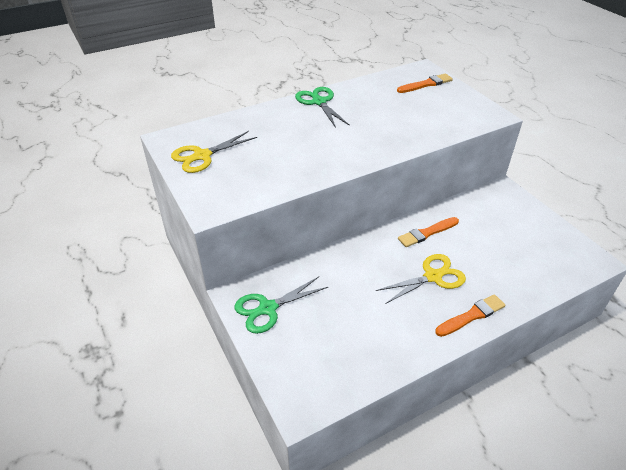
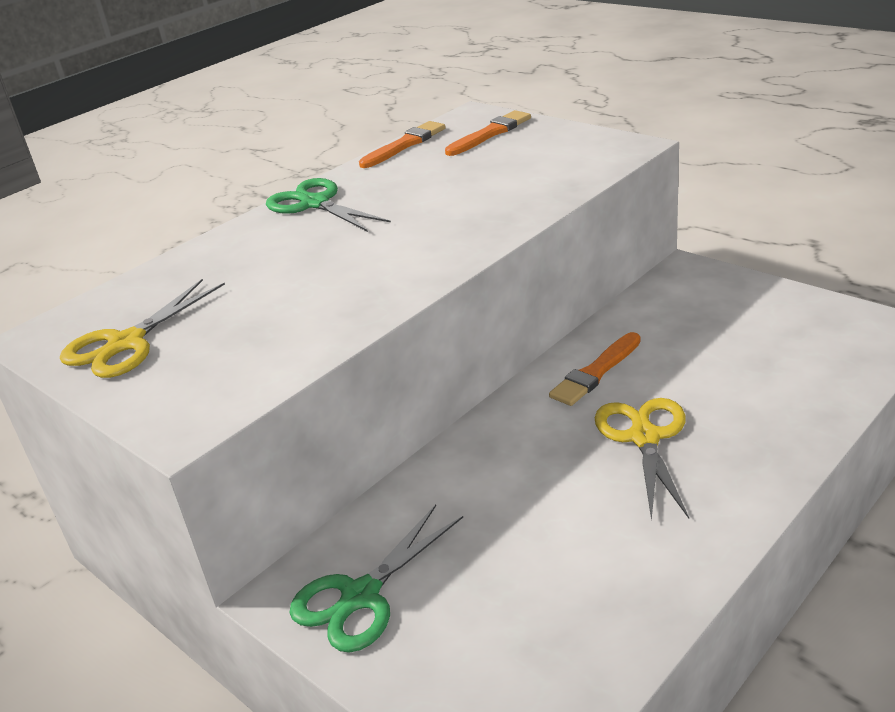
camera: 15 degrees left, 10 degrees down
(432, 276) = (644, 438): yellow scissors -> yellow scissors turned 45 degrees counterclockwise
(471, 316) = (748, 478): orange brush -> orange brush (405, 145)

